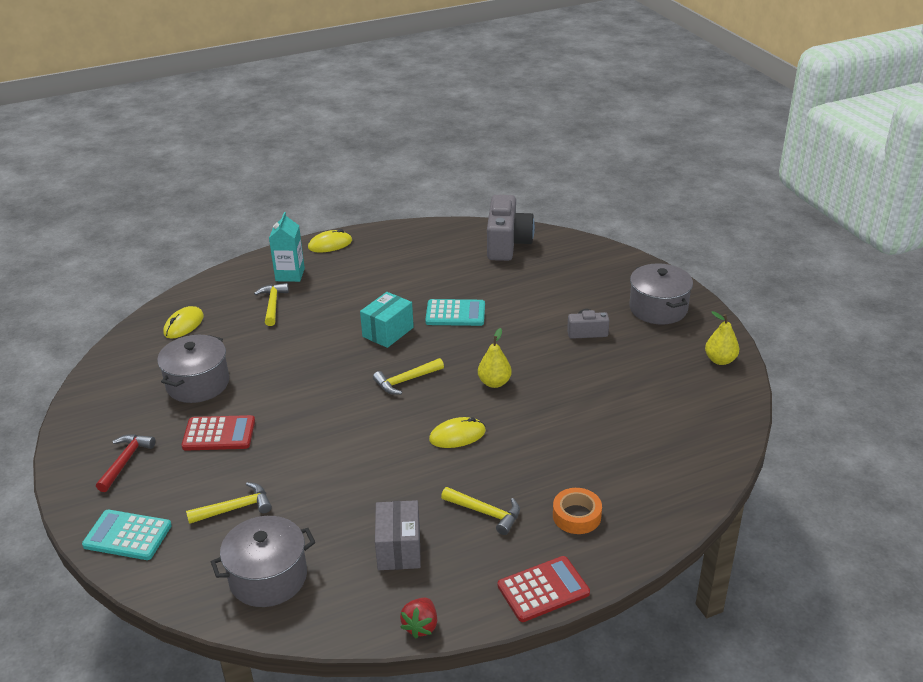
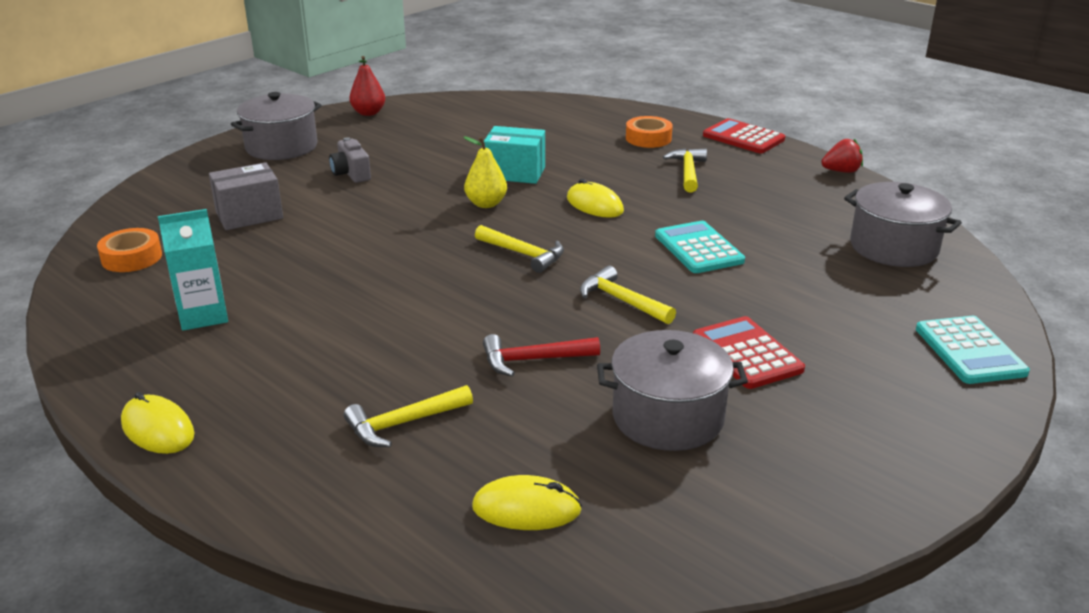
camera: 115 degrees left, 5 degrees down
(125, 461) = (878, 411): red hammer -> red hammer (533, 360)
(235, 508) = (842, 296): yellow hammer -> yellow hammer (621, 300)
(290, 274) = (290, 440): turquoise carton -> turquoise carton (203, 315)
(388, 332) = (423, 293): turquoise box -> turquoise box (515, 173)
(399, 549) = (777, 198): grey box -> grey box (249, 215)
(455, 313) = (349, 256): turquoise calculator -> turquoise calculator (698, 248)
(507, 244) = (131, 258): grey camera -> orange tape
(720, 360) = (368, 113): yellow pear -> red pear

